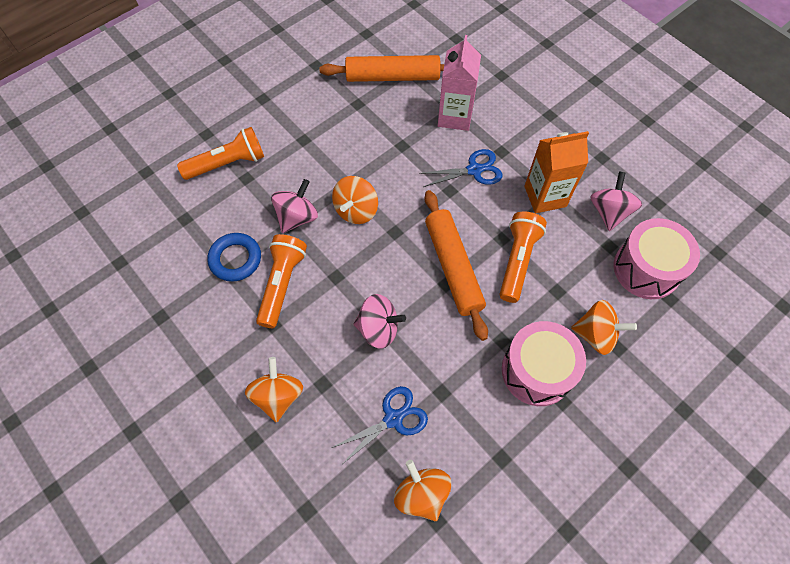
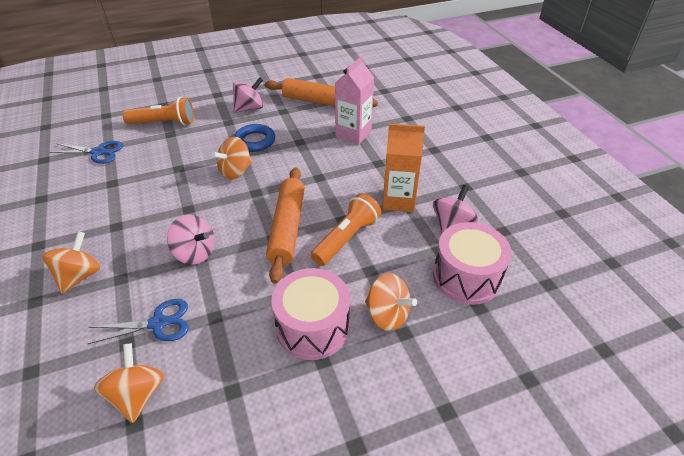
camera: 20 degrees right, 20 degrees down
(235, 259) = (123, 178): blue ring -> blue ring (255, 141)
(282, 284) = (144, 202): orange flashlight -> none
(297, 217) = (188, 165): pink spinning top -> pink spinning top (249, 108)
(474, 170) = (348, 169): blue scissors -> blue scissors (98, 152)

